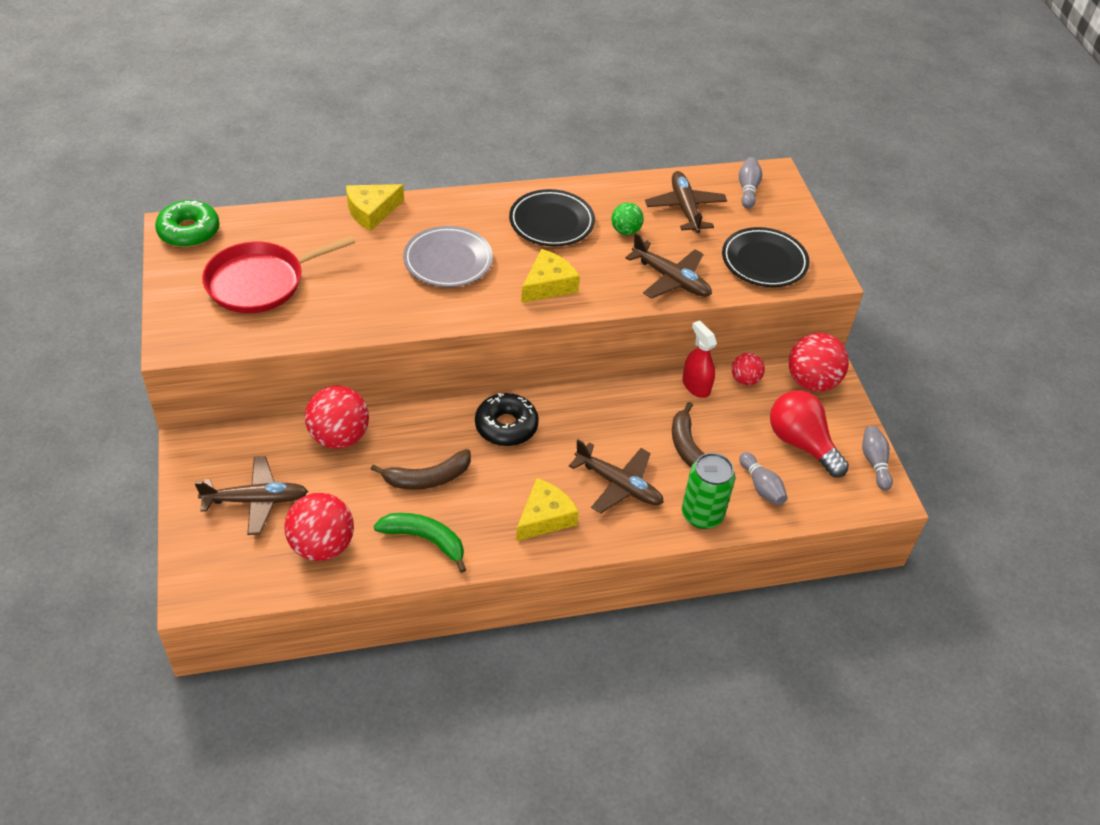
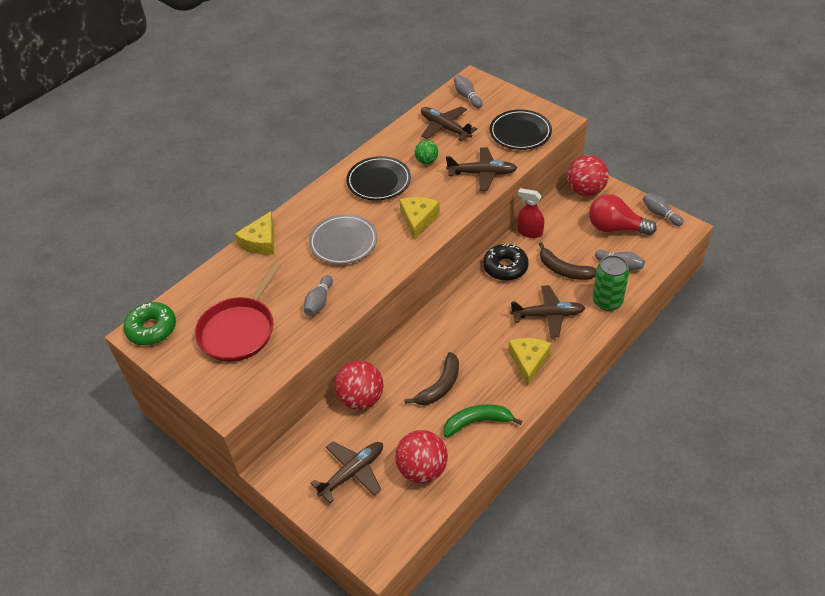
camera: 30 degrees left, 0 degrees up
(360, 303) = (319, 302): none -> grey bowling pin
(506, 426) = (452, 325): black donut -> black donut (505, 267)
(745, 380) = (551, 212): red ball -> none

